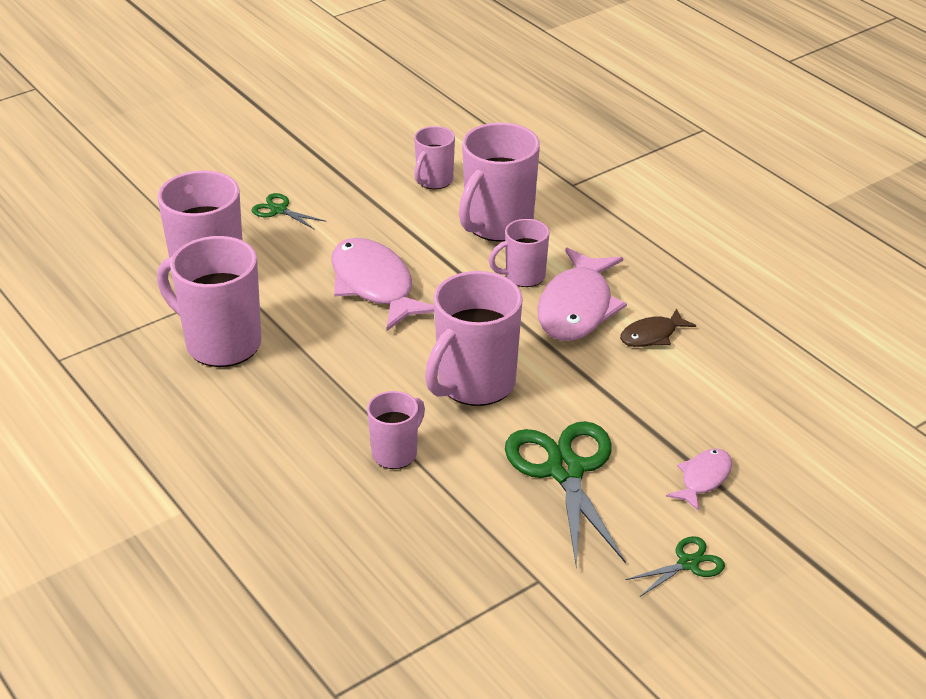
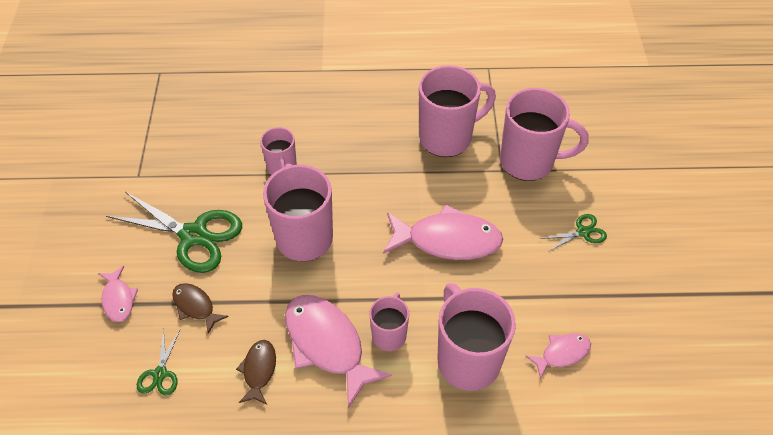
camera: 125 degrees right, 15 degrees up
(434, 181) = (562, 353): pink mug -> pink fish
(642, 415) = (195, 306): none -> brown fish
(688, 563) = (77, 245): green scissors -> green scissors (160, 374)

